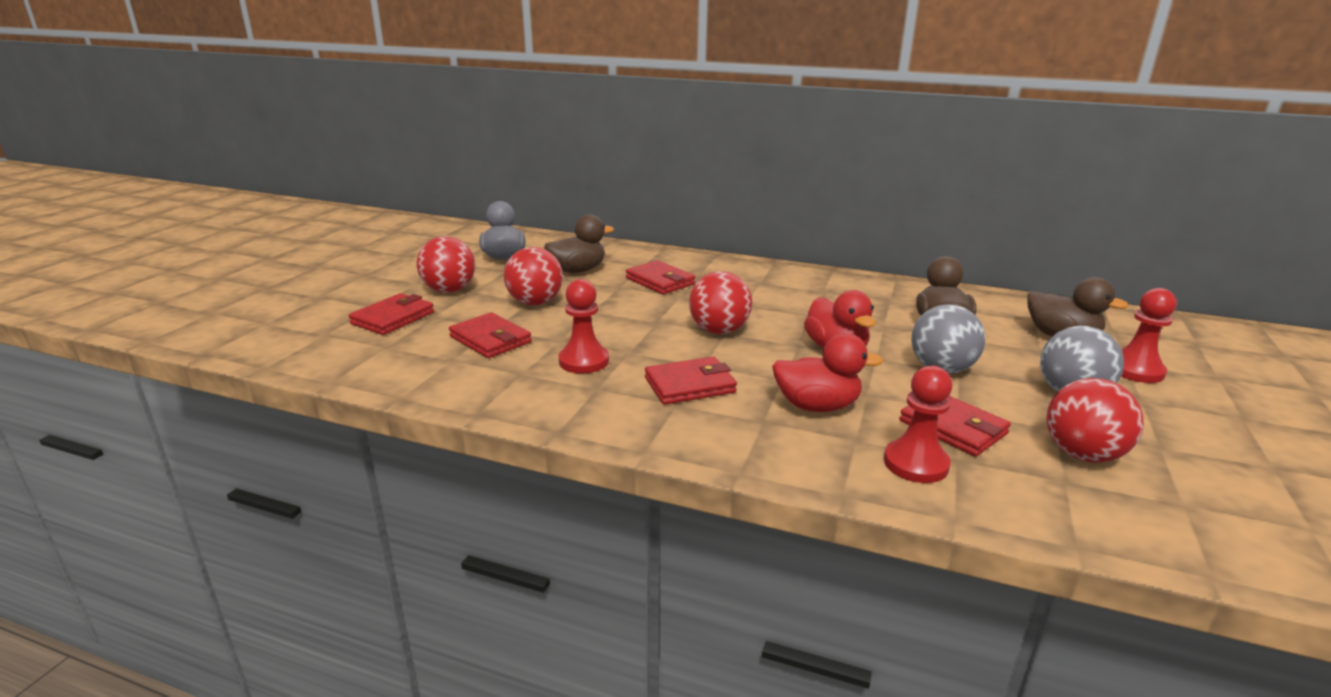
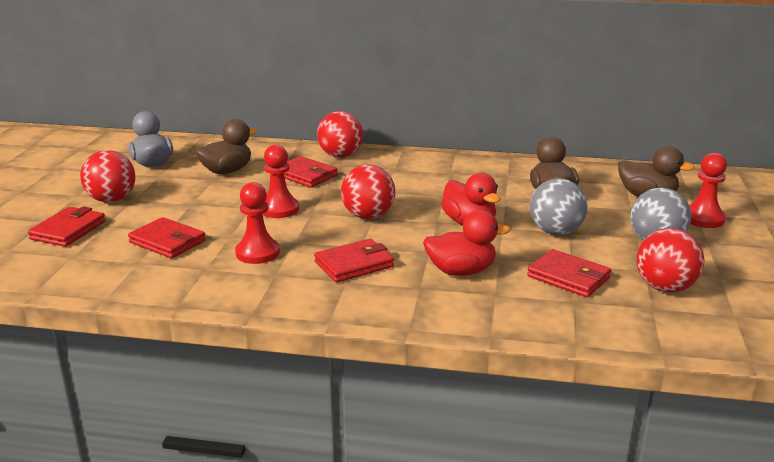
camera: 10 degrees left, 0 degrees up
(535, 303) = (197, 205): red ball -> red ball (340, 155)
(915, 463) = (543, 307): red pawn -> red pawn (279, 209)

